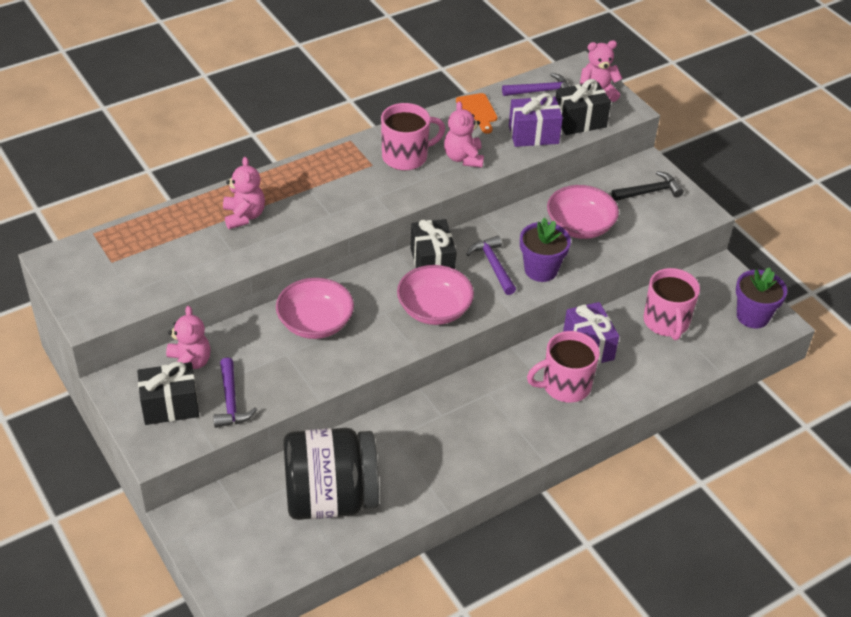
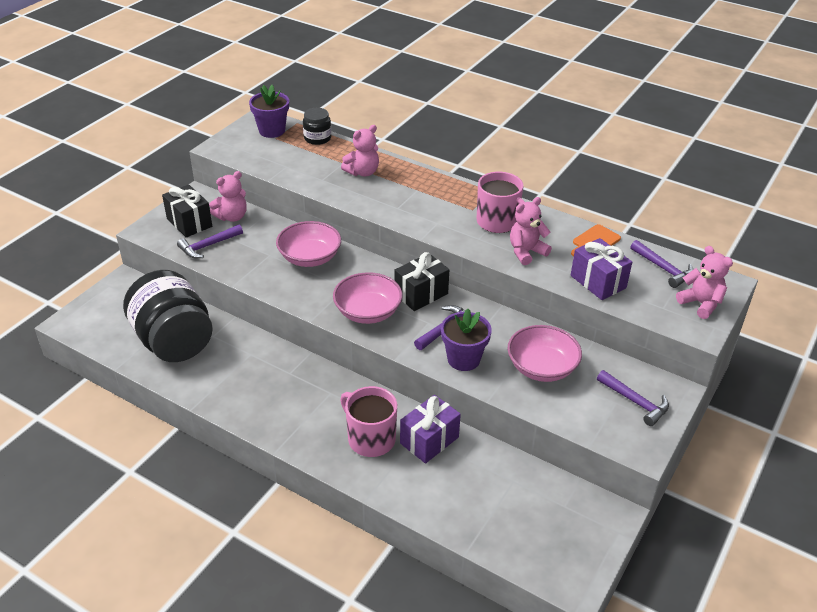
camera: 65 degrees right, 5 degrees down
(143, 227) = (317, 138): none -> black jar
(579, 121) = (647, 304): black gift -> none
(649, 192) = (635, 402): black hammer -> purple hammer
(666, 322) = (502, 489): pink mug -> none
(752, 316) = (566, 559): purple flower pot -> purple flower pot (272, 131)

